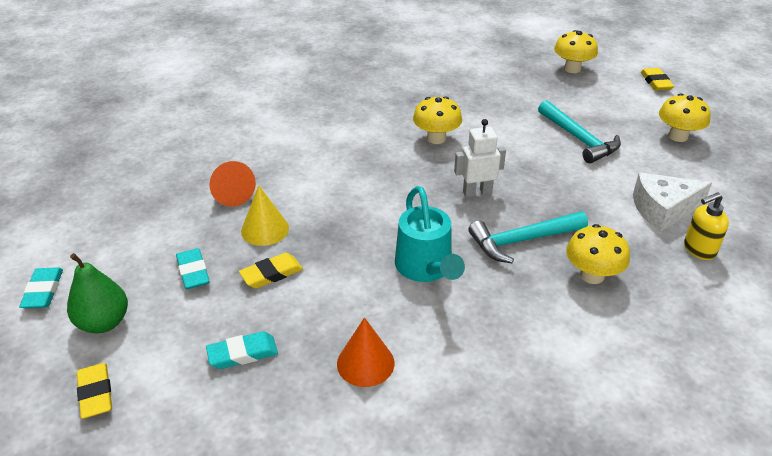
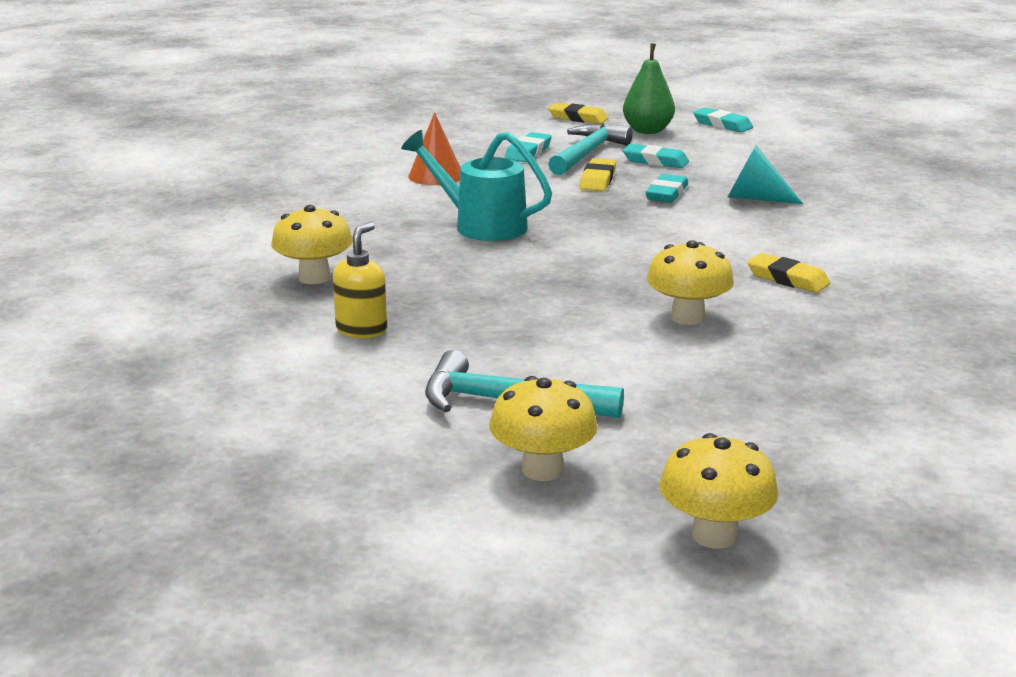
camera: 135 degrees right, 15 degrees down
(232, 193) = (755, 198): orange cone -> turquoise cone
(265, 229) = (666, 194): yellow cone -> turquoise eraser
(477, 192) = (536, 290): white robot -> none
(522, 240) = (422, 274): turquoise hammer -> turquoise hammer (587, 153)
(656, 82) = (515, 593): yellow eraser -> yellow eraser (787, 279)
(663, 210) = (288, 363): white cheese -> none
(678, 136) = (357, 482): yellow mushroom -> yellow mushroom (542, 469)
(699, 249) = (209, 342): yellow soap dispenser -> yellow soap dispenser (362, 330)

